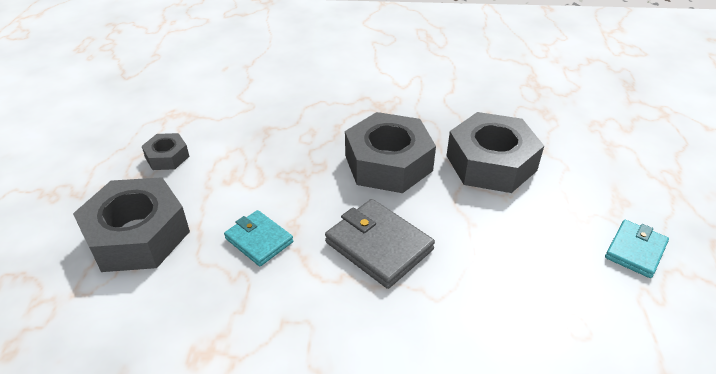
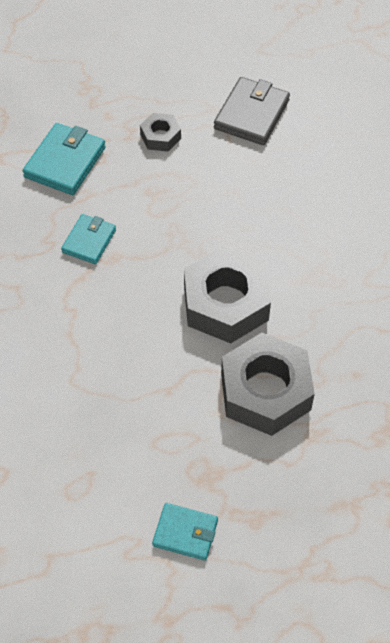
camera: 70 degrees right, 15 degrees up
(137, 235) = (65, 162): grey nut -> turquoise wallet
(379, 246) = (114, 325): grey wallet -> grey wallet (251, 114)

